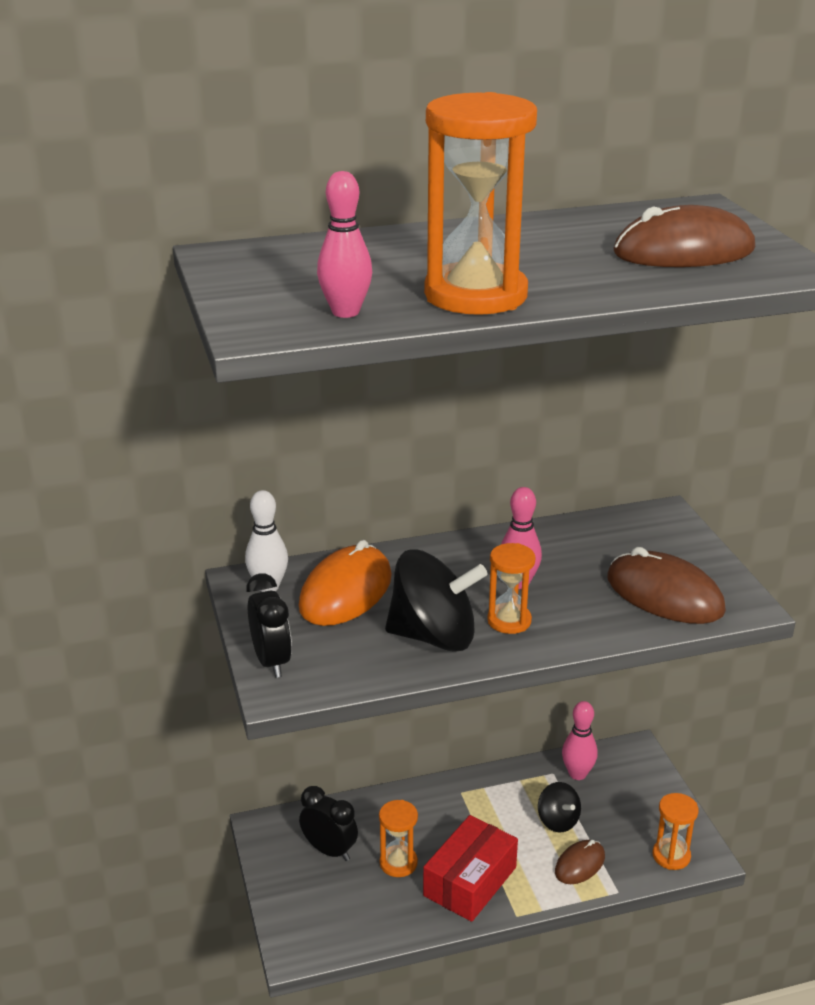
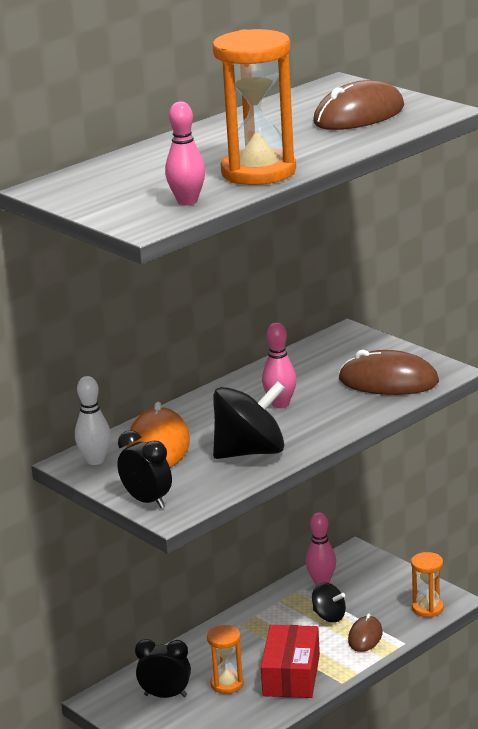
camera: 25 degrees left, 5 degrees down
(509, 621) = (295, 427): orange hourglass -> none

